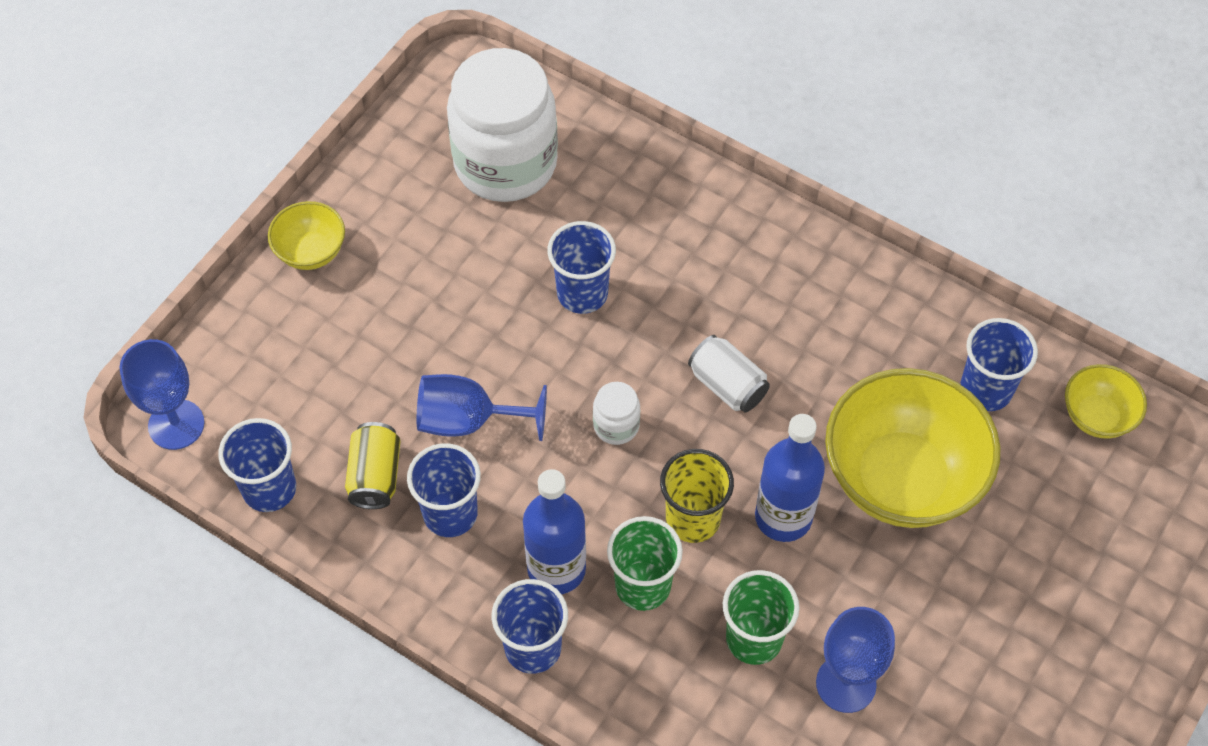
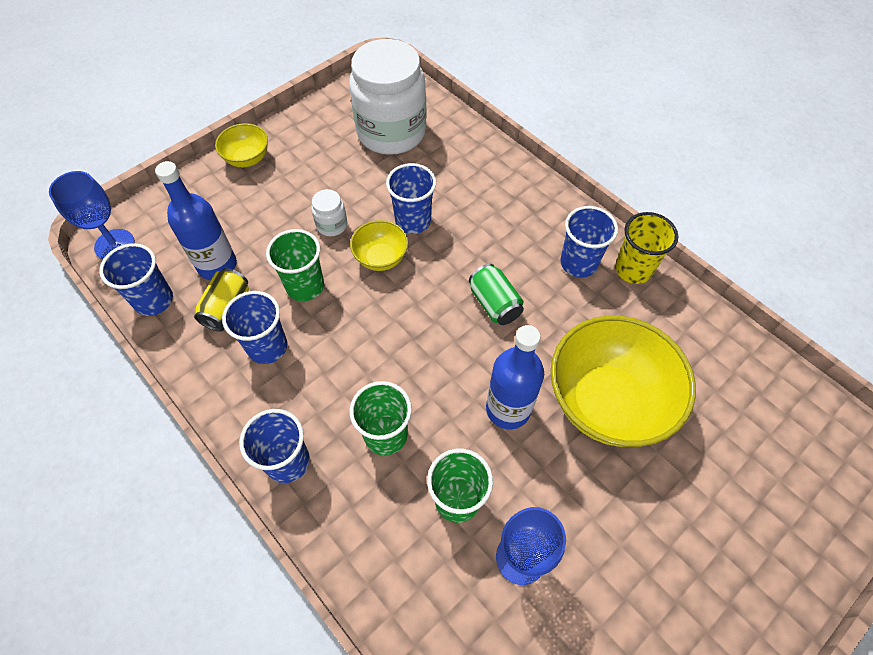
camera: 15 degrees right, 0 degrees up
(468, 421) = (305, 286): blue goblet -> green cup
(556, 569) = (327, 406): blue bottle -> blue bottle (217, 265)
(616, 425) = (406, 313): white jar -> white jar (332, 225)
(693, 519) = (439, 393): yellow cup -> yellow cup (633, 269)
(727, 385) = (494, 304): white can -> green can
(986, 389) = (688, 351): blue cup -> blue cup (578, 263)
(1097, 416) = (773, 391): yellow bowl -> yellow bowl (381, 258)

